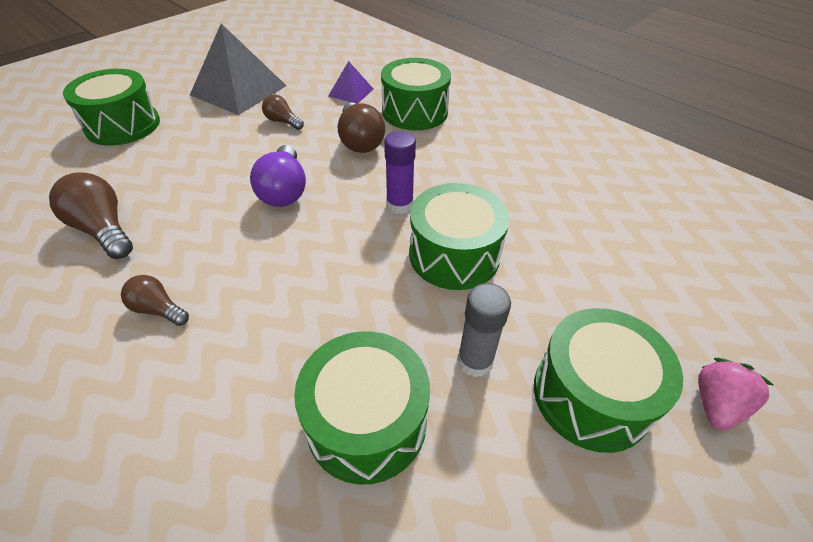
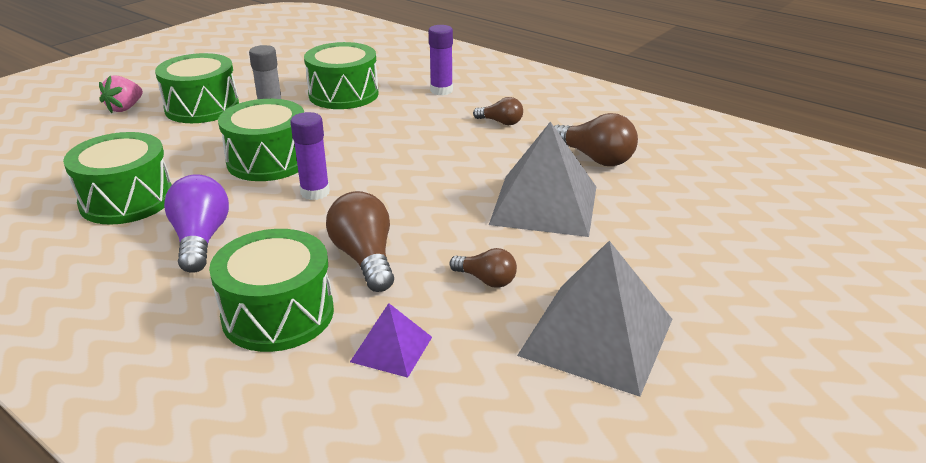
camera: 175 degrees right, 15 degrees down
(123, 125) = (709, 257): green drum -> green drum (127, 200)
(197, 420) = (441, 90): none -> purple glue stick
(202, 176) = (544, 205): none -> grey pyramid
(284, 191) = (443, 197): purple light bulb -> purple light bulb (200, 239)

